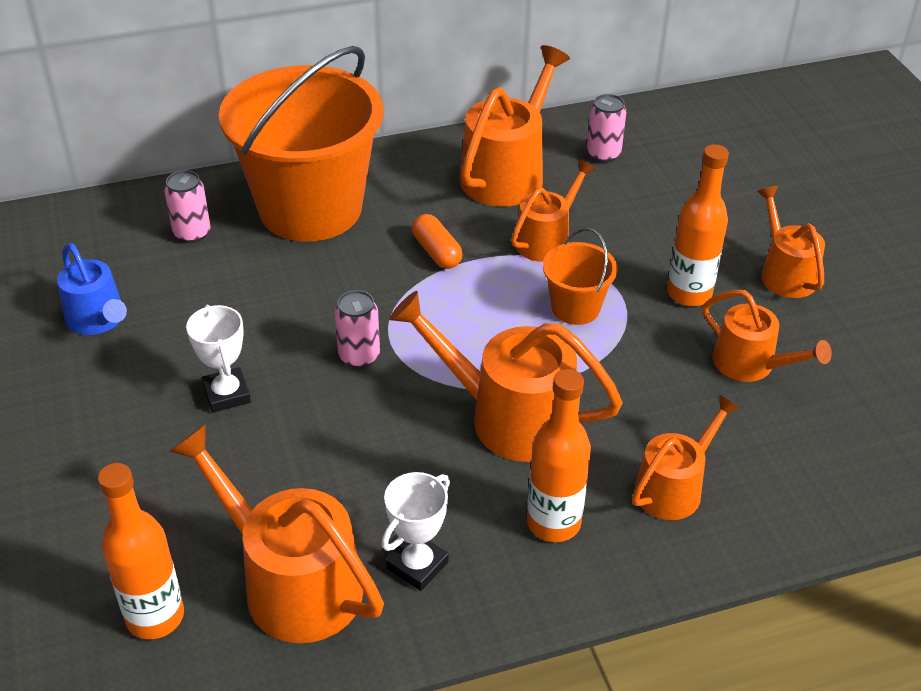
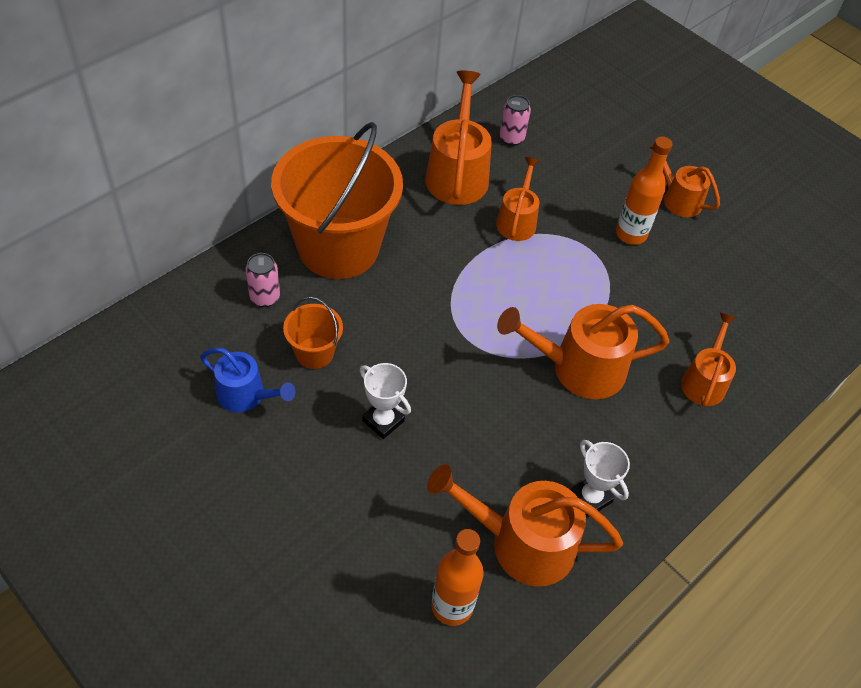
camera: 30 degrees left, 10 degrees up
(359, 356) = (453, 357): pink can -> none
(417, 565) = (590, 497): white trophy -> white trophy turned 45 degrees counterclockwise
(437, 252) = (451, 255): orange capsule -> none
(553, 523) = (651, 434): orange bottle -> none
(575, 308) = (568, 269): orange bucket -> orange bucket (314, 353)
(750, 364) = (696, 275): orange watering can -> none

